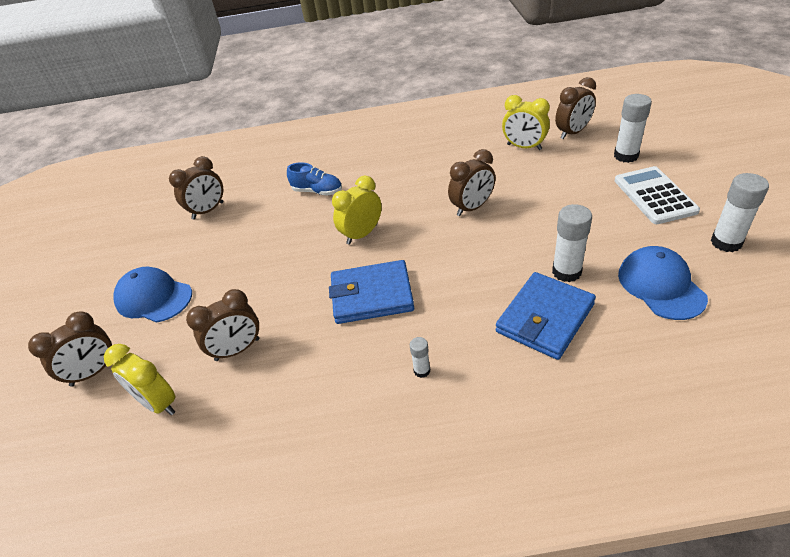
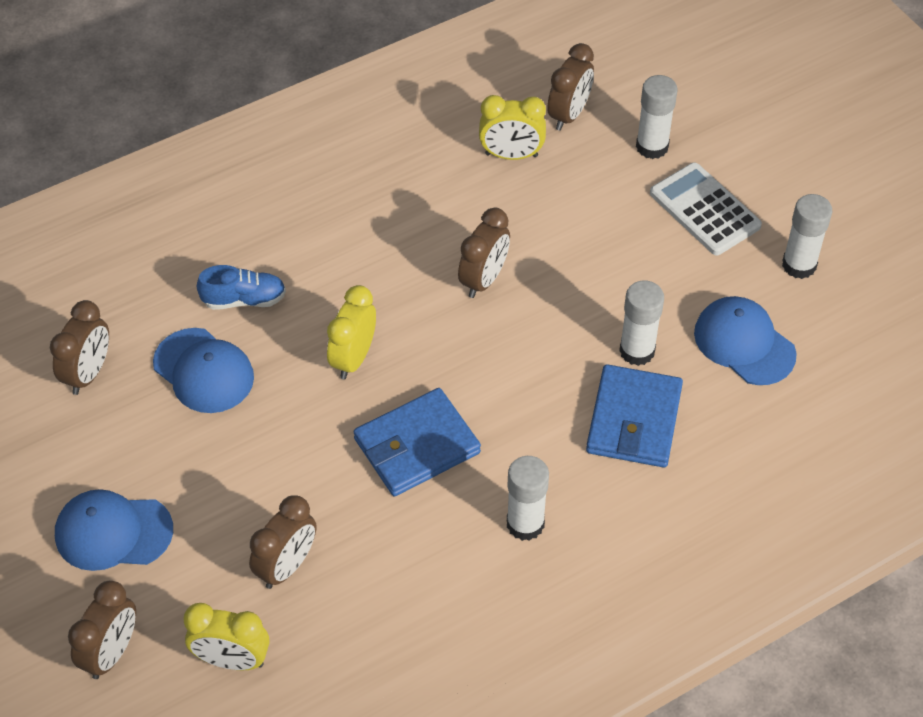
camera: 30 degrees left, 10 degrees up
(269, 222) = (203, 371): none -> blue cap
(422, 370) = (525, 524): white glue stick -> white glue stick, size x1.92

